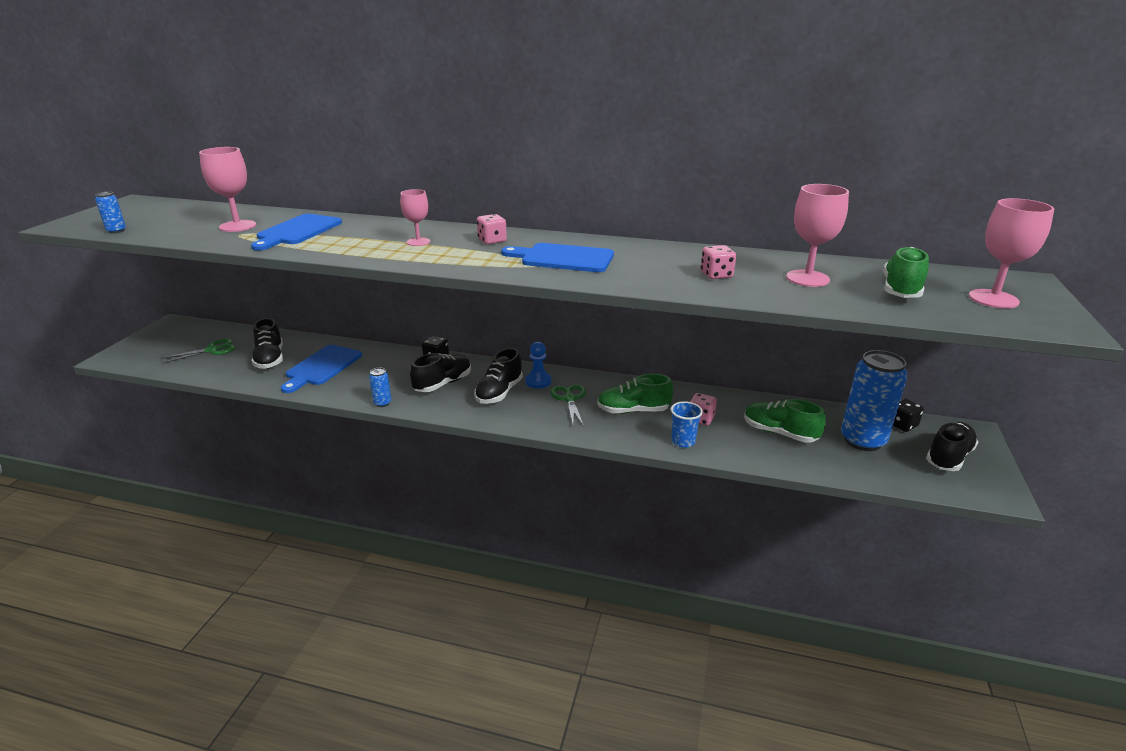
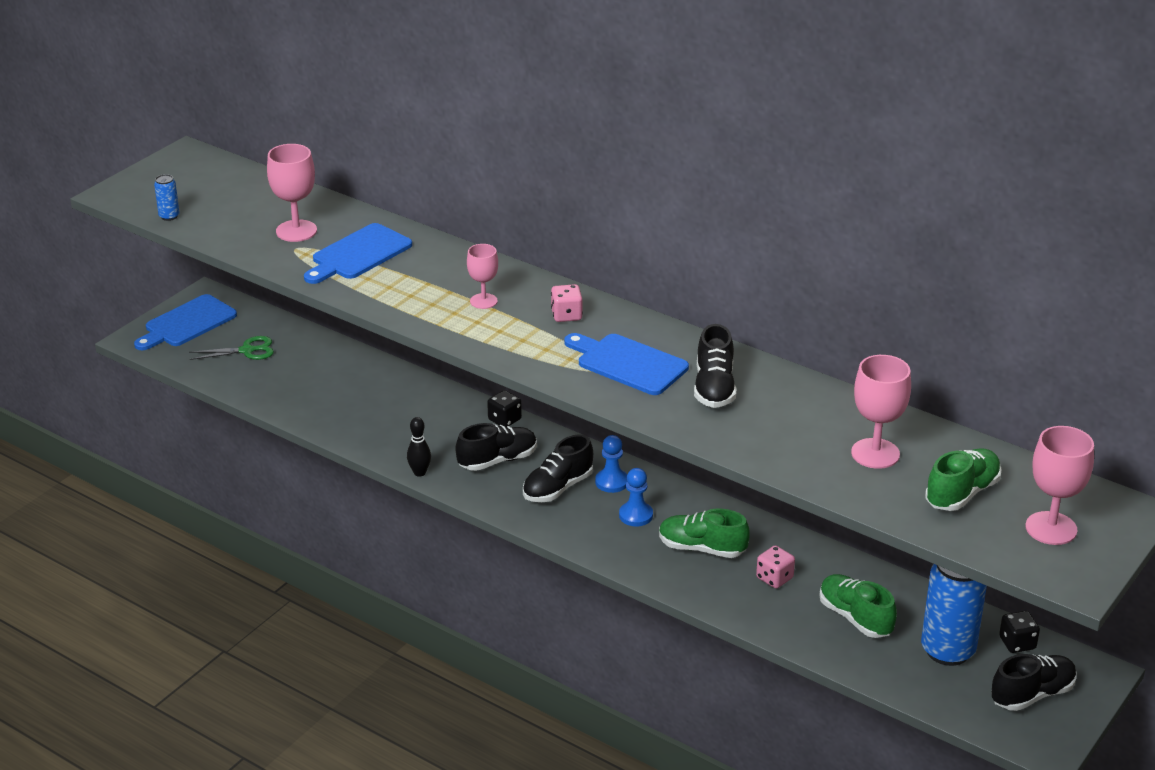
camera: 20 degrees right, 5 degrees up
(270, 359) = (310, 379): black shoe -> black shoe (714, 388)
(322, 367) = (366, 404): blue cutting board -> blue cutting board (187, 323)
(382, 403) = (419, 472): blue can -> black bowling pin
(569, 399) = (636, 515): green scissors -> blue pawn
(683, 441) = (733, 601): blue cup -> none
(716, 275) = (777, 426): pink dice -> none

